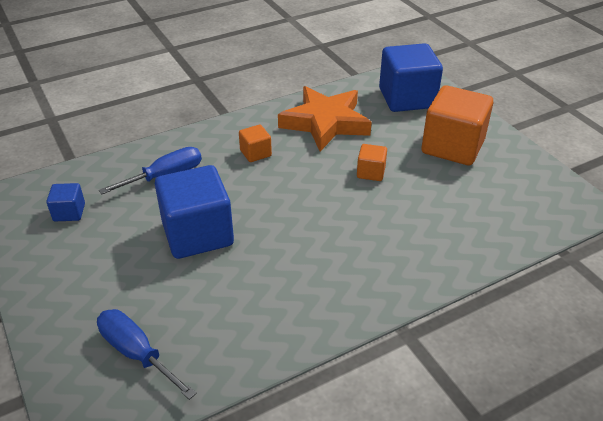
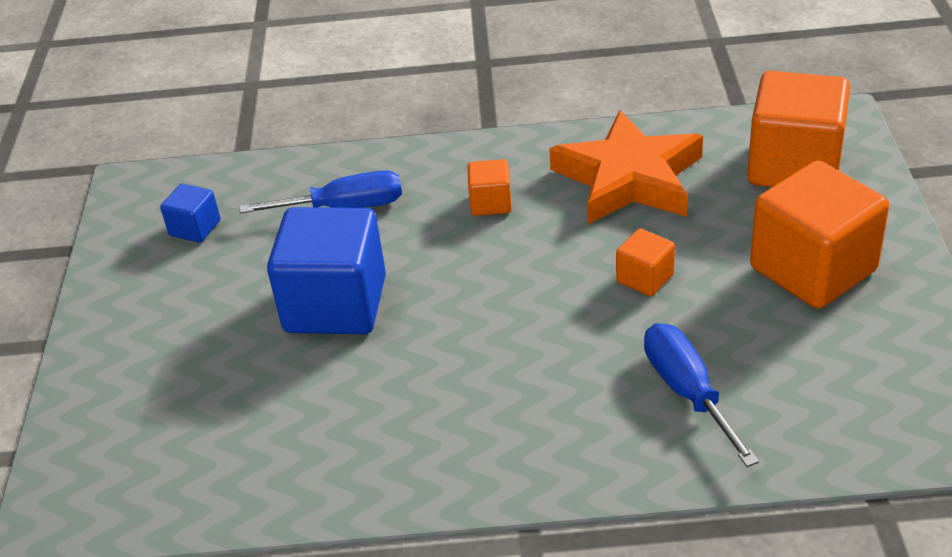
camera: 30 degrees right, 0 degrees up
(137, 353) = (165, 444): blue screwdriver -> blue screwdriver (687, 392)
(407, 98) = (794, 166): blue cube -> orange cube

